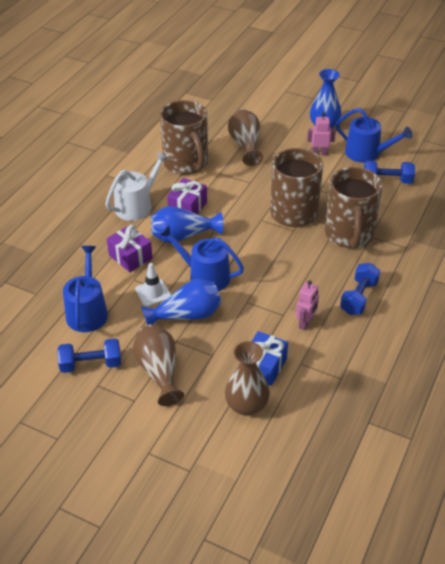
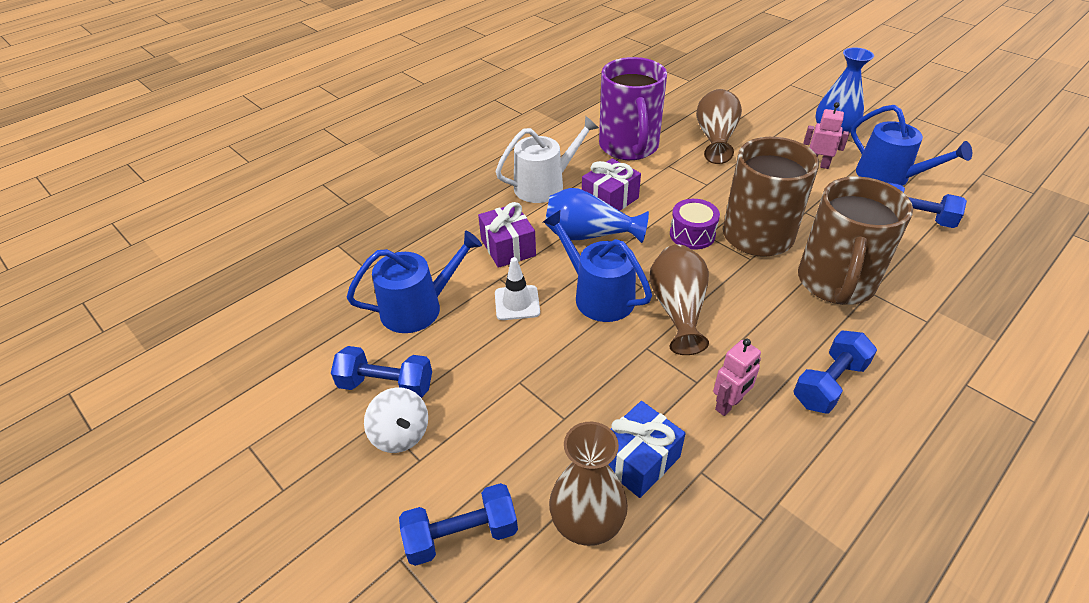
camera: 20 degrees right, 0 degrees up
(87, 311) = (419, 308): blue watering can -> blue watering can turned 45 degrees clockwise
(115, 389) = (401, 434): none -> white spinning top
(159, 371) = (475, 423): brown vase -> brown vase (678, 310)
(178, 431) = (461, 535): none -> blue dumbbell
(186, 164) = (629, 147): brown mug -> purple mug
(186, 315) = (550, 347): blue vase -> none
(251, 221) = (692, 234): none -> purple drum

